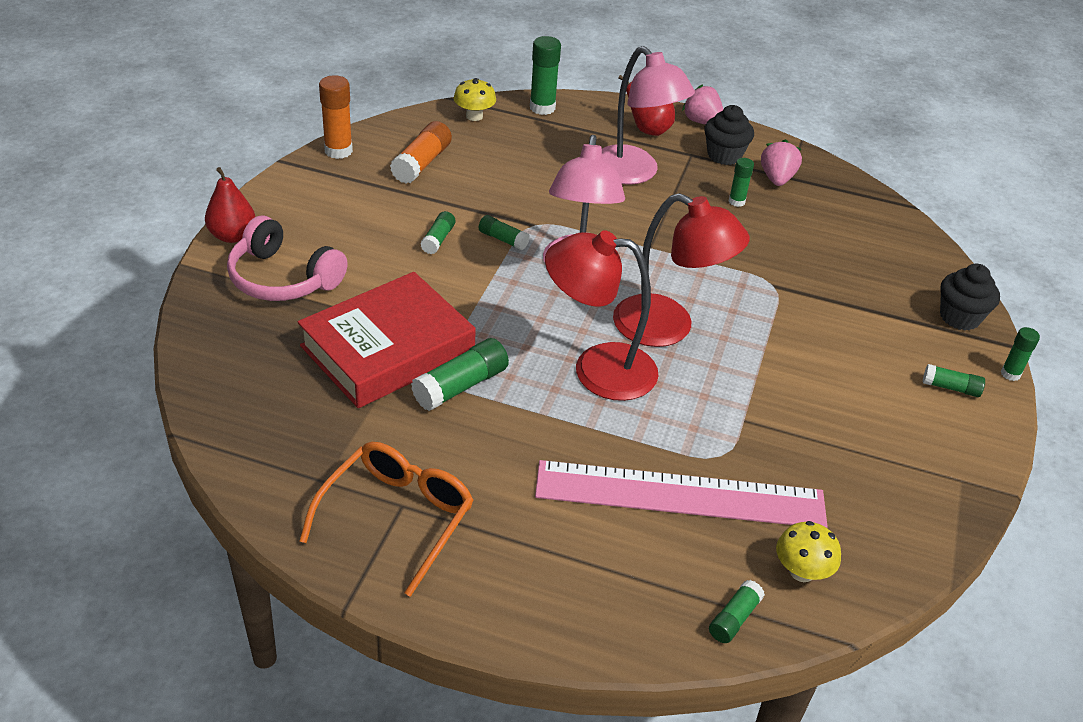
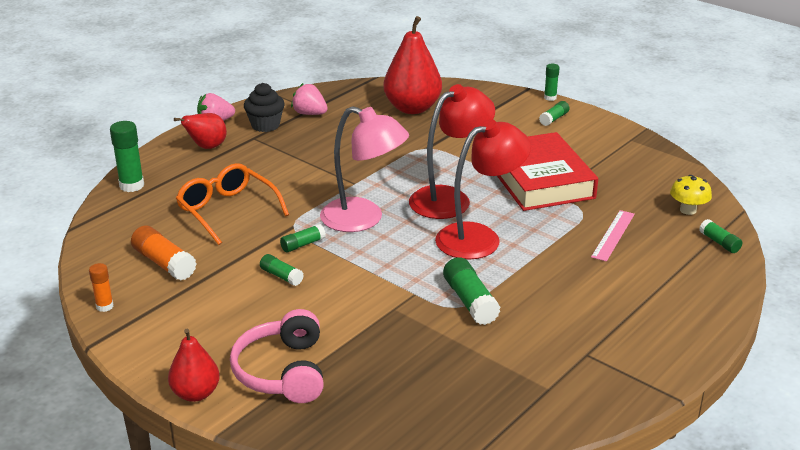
camera: 65 degrees left, 10 degrees down
(282, 279) = (282, 371): pink headphones -> pink headphones turned 120 degrees clockwise
(338, 151) = (105, 306): orange glue stick -> orange glue stick, size x0.60
(388, 349) = (410, 329): red book -> red book (540, 180)
(396, 519) = (600, 359): orange glasses -> orange glasses (228, 211)
(474, 116) = (114, 221): yellow mushroom -> none
(597, 369) = (479, 237): red lamp -> red lamp turned 150 degrees counterclockwise
(633, 173) = (259, 167): pink lamp -> none
(680, 495) = (613, 235): pink ruler -> pink ruler, size x0.47
(736, 201) = (325, 136): green glue stick -> none
(861, 253) = (412, 108): none -> red pear
(959, 317) = (493, 96): black cupcake -> none

